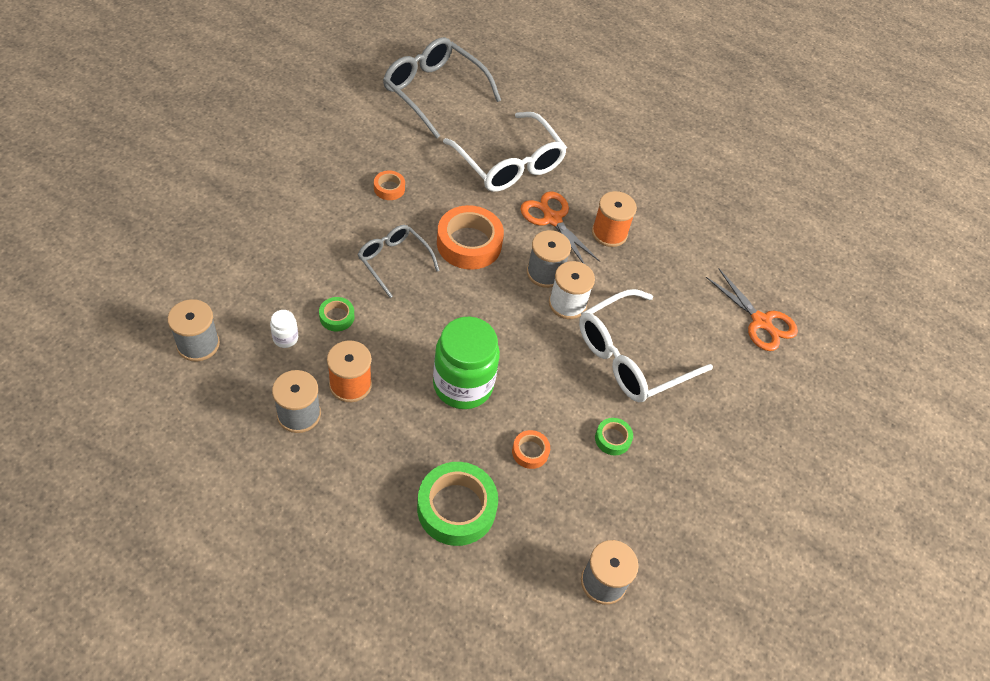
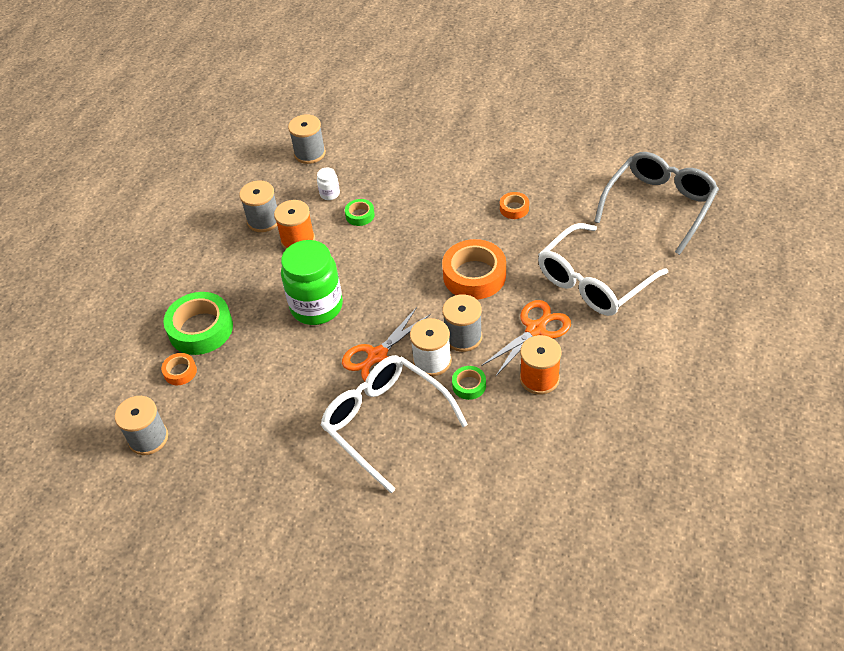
camera: 90 degrees right, 5 degrees down
(393, 261) = (431, 232): grey glasses -> none
(530, 452) = (262, 365): orange tape -> orange tape (180, 372)
(612, 439) = (288, 422): green tape -> green tape (469, 385)
(761, 322) = (474, 537): orange scissors -> orange scissors (377, 356)

